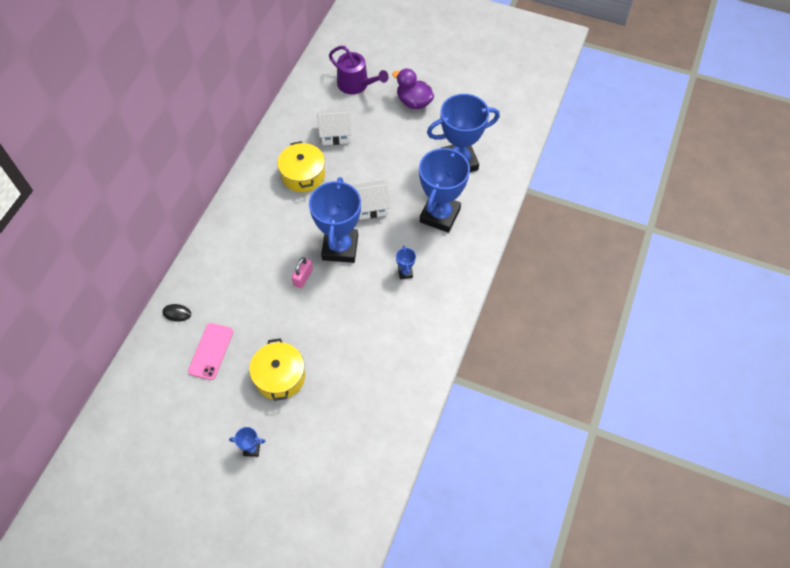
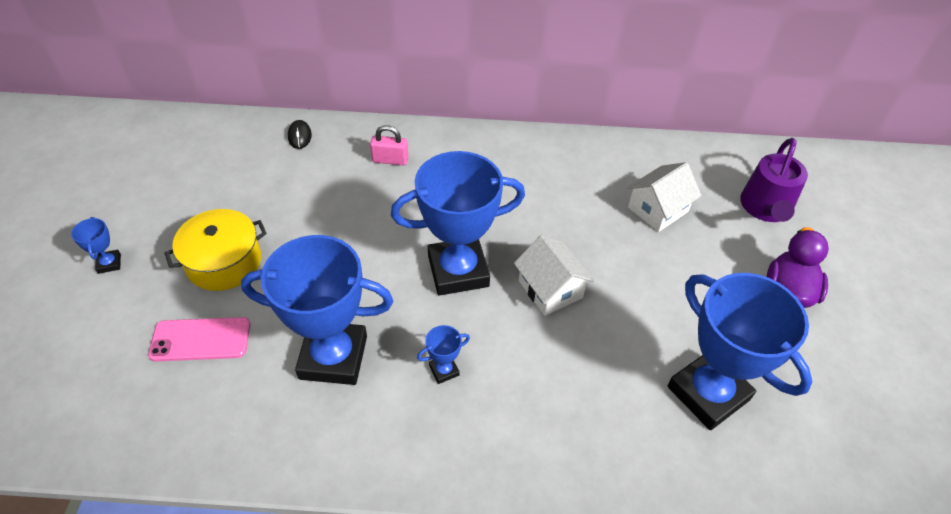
camera: 70 degrees right, 10 degrees down
(211, 351) = (251, 182): pink phone -> pink phone (200, 340)
(303, 175) = (564, 194): yellow pot -> none
(303, 277) = (391, 242): pink padlock -> pink padlock (390, 160)
(335, 134) = (658, 209): white house -> white house turned 75 degrees clockwise
(440, 215) = (579, 392): blue trophy -> blue trophy (333, 357)

